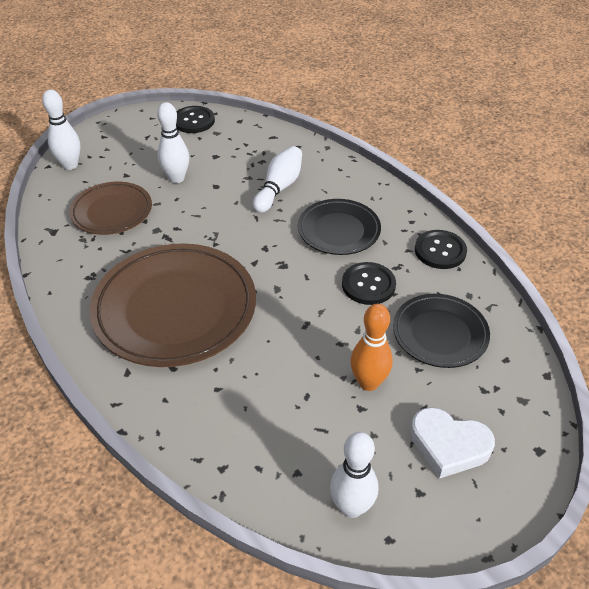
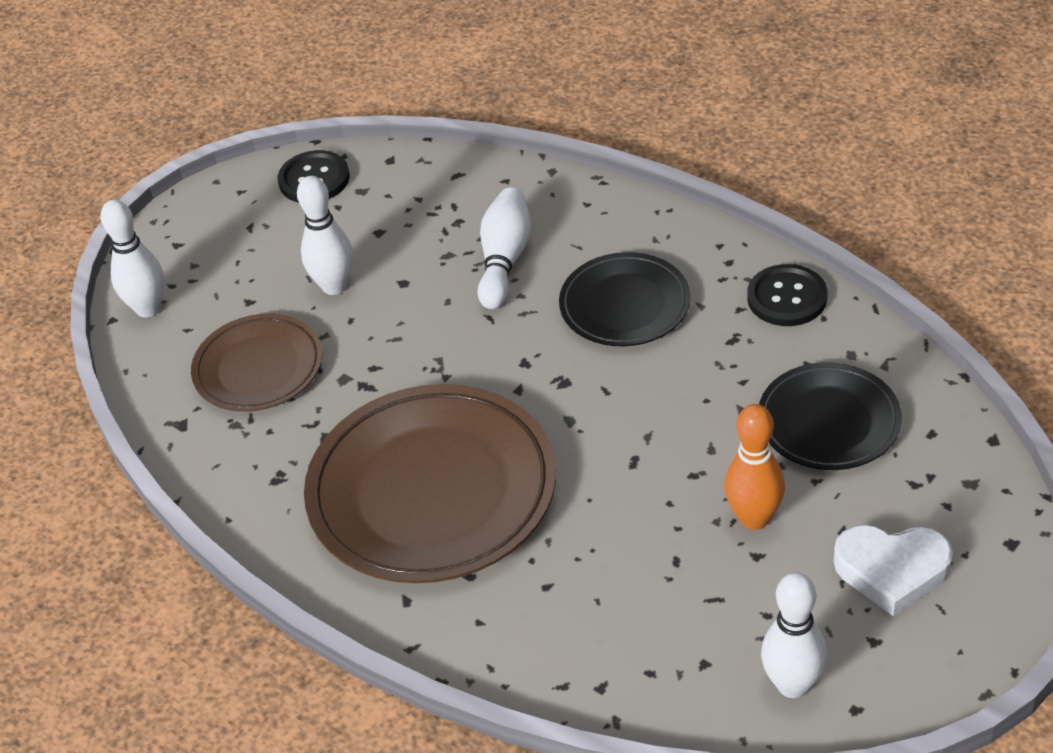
camera: 10 degrees left, 0 degrees up
(368, 285) = (701, 378): black button -> none

